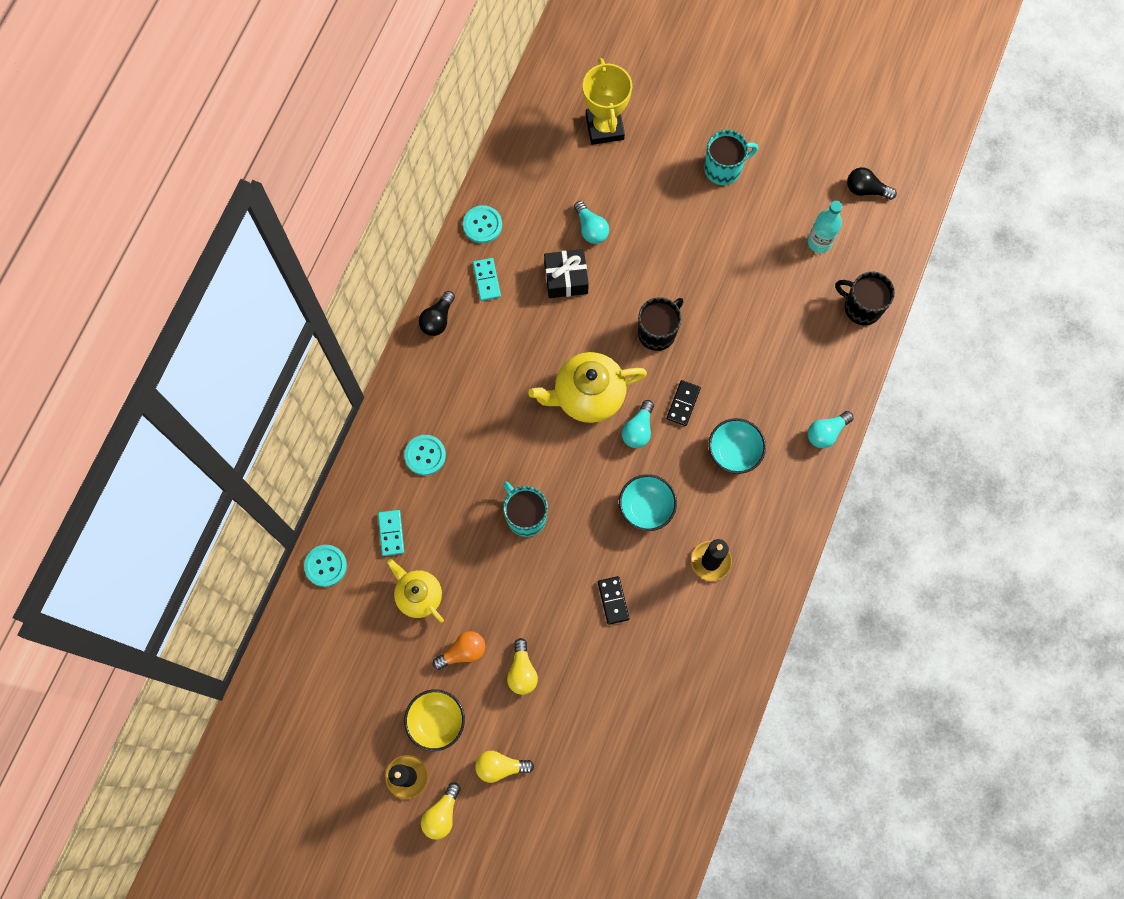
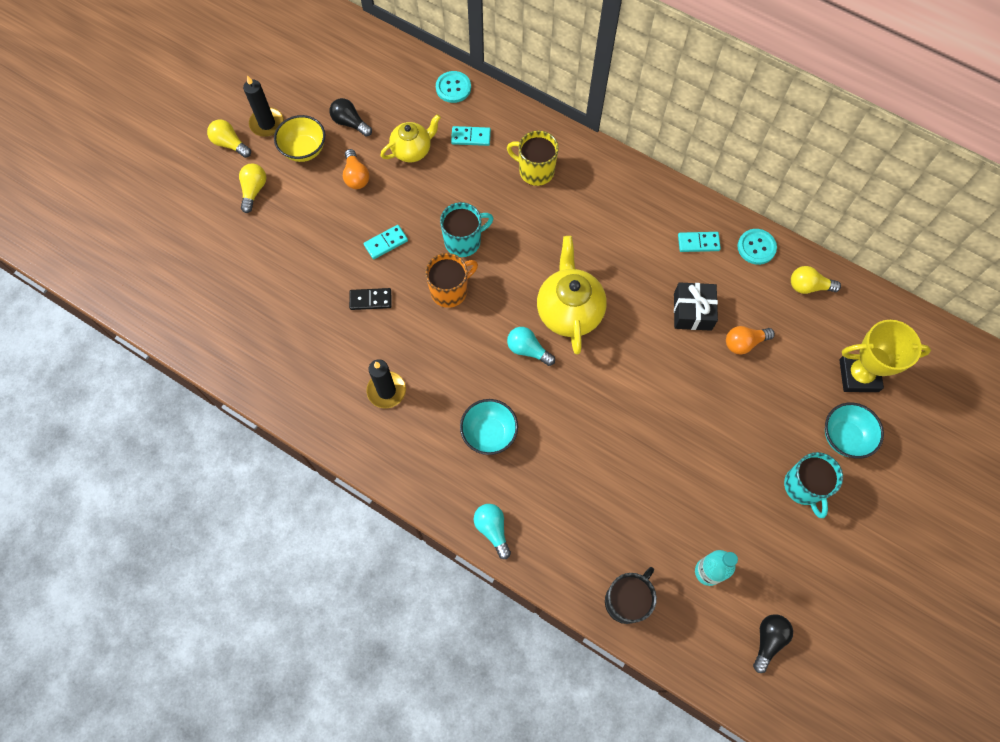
camera: 100 degrees right, 5 degrees down
(425, 455) = (535, 171): turquoise button -> yellow mug
(438, 319) = (663, 197): black light bulb -> black light bulb (350, 123)
(522, 671) = (327, 218): yellow light bulb -> yellow light bulb (808, 286)
(542, 599) = (386, 243): none -> turquoise domino
(587, 519) = (450, 290): none -> orange mug
(591, 229) = (744, 343): turquoise light bulb -> orange light bulb
(646, 508) = (450, 343): turquoise bowl -> turquoise bowl (844, 437)
(657, 332) = (625, 385): black mug -> none
(683, 403) = (547, 395): black domino -> none

